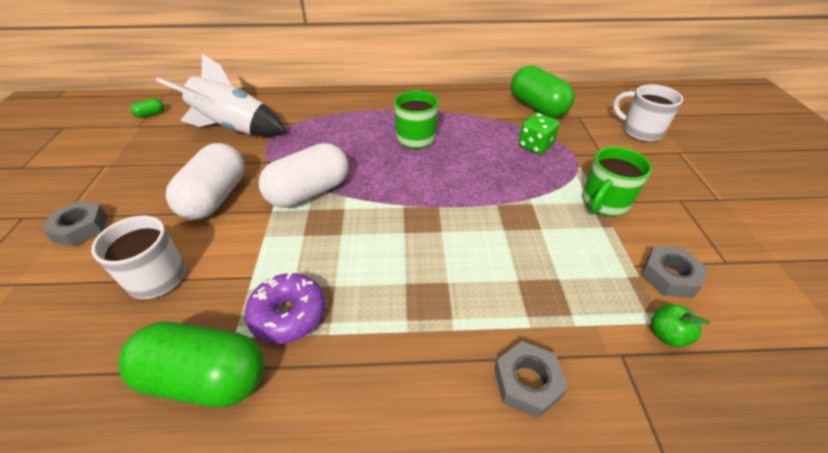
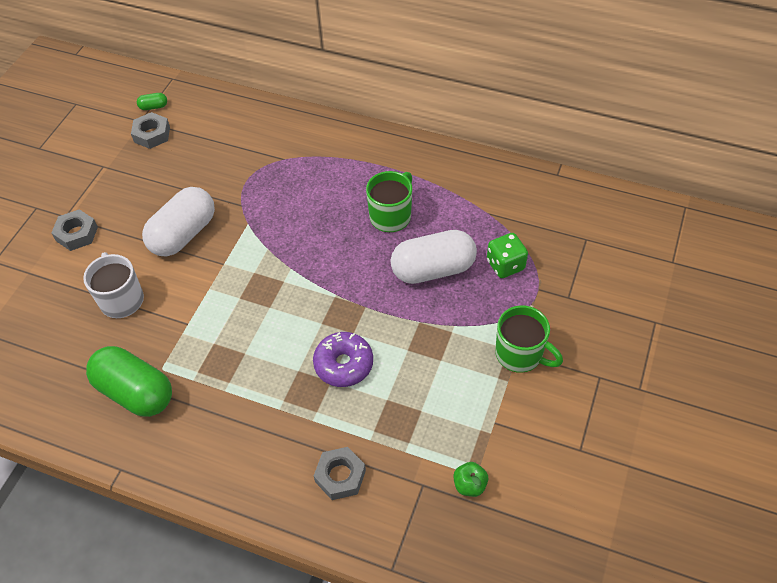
camera: 25 degrees right, 10 degrees up
(234, 129) = (224, 151): white rocket -> none
(288, 314) = (203, 365): purple donut -> purple donut (343, 364)
(309, 192) = (262, 253): white capsule -> white capsule (433, 269)
(537, 107) = (549, 210): green capsule -> none
(604, 203) = (520, 354): green mug -> green mug turned 120 degrees counterclockwise
(640, 131) = (638, 281): white mug -> none
(669, 276) = (515, 443): grey nut -> grey nut (152, 134)

